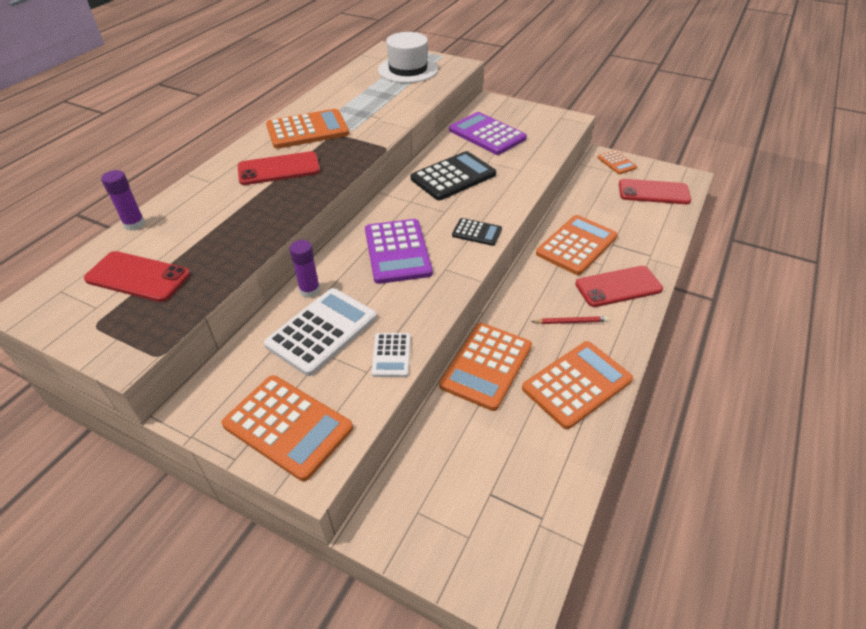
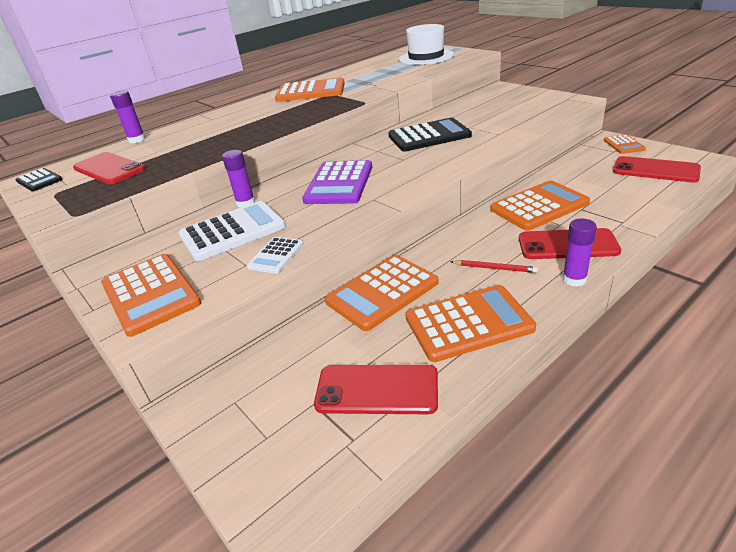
camera: 25 degrees right, 10 degrees down
(279, 169) = (267, 113): red phone -> red phone (377, 390)
(477, 232) = (422, 175): black calculator -> black calculator (39, 180)
(487, 134) = (482, 109): purple calculator -> none
(638, 323) = (574, 279): none -> purple glue stick

